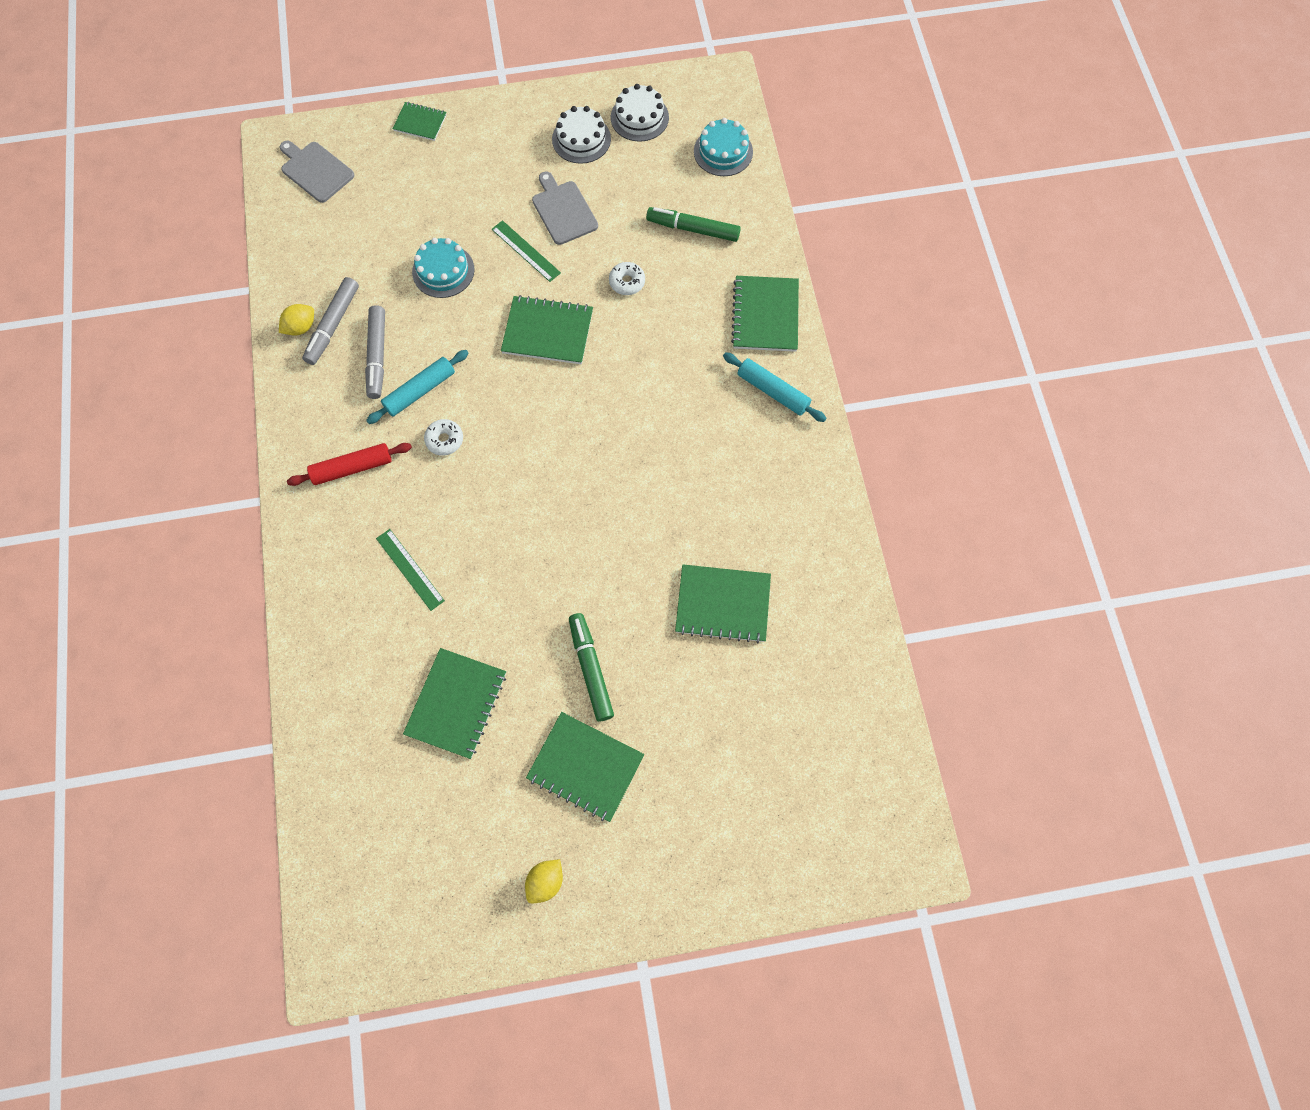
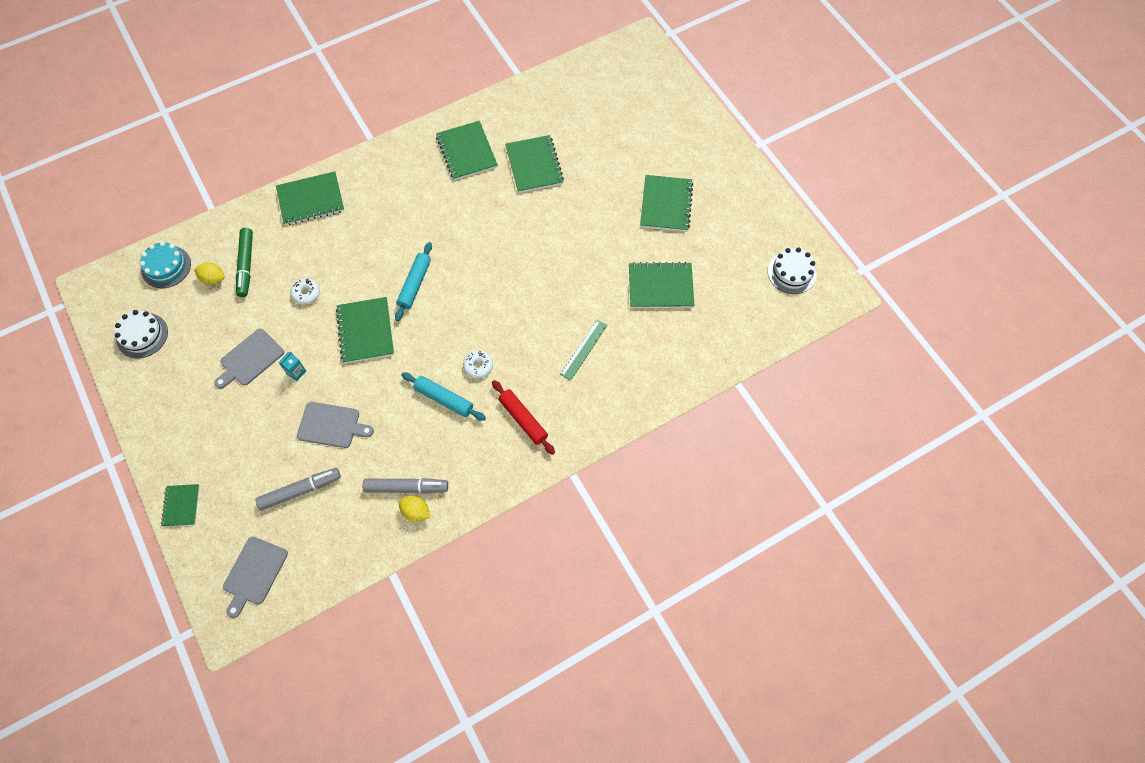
camera: 110 degrees left, 5 degrees down
(377, 355) = (423, 442): grey marker -> grey marker (299, 491)
(443, 271) = (331, 425): turquoise cake -> grey cutting board
(525, 251) = (296, 372): green ruler -> turquoise carton
(545, 881) = (739, 203): yellow lemon -> yellow lemon (213, 279)
(581, 139) = (174, 371): white cake -> white cake (791, 272)
(591, 669) = (606, 221): green marker -> none
(773, 391) = (371, 179): turquoise rolling pin -> turquoise rolling pin (414, 284)
(778, 521) = (467, 152): none -> green notebook

